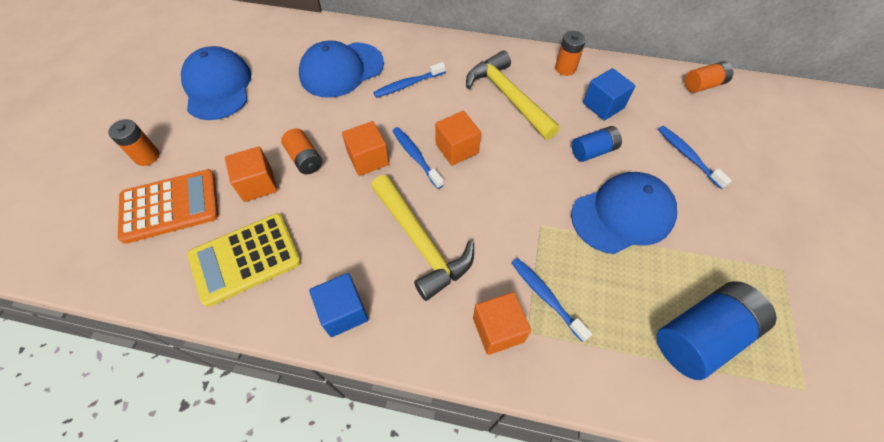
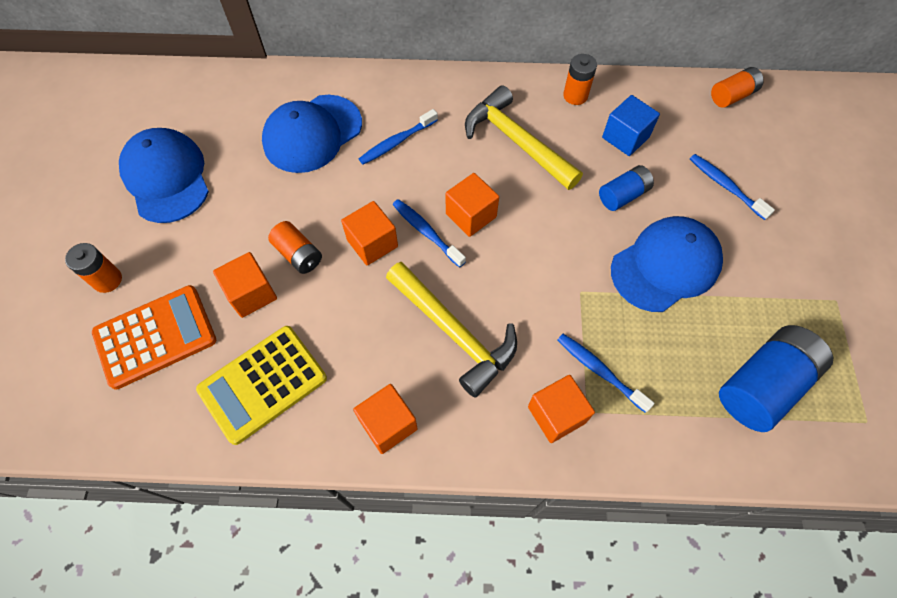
camera: 10 degrees left, 5 degrees up
(343, 312) = (388, 424): blue cube -> orange cube

